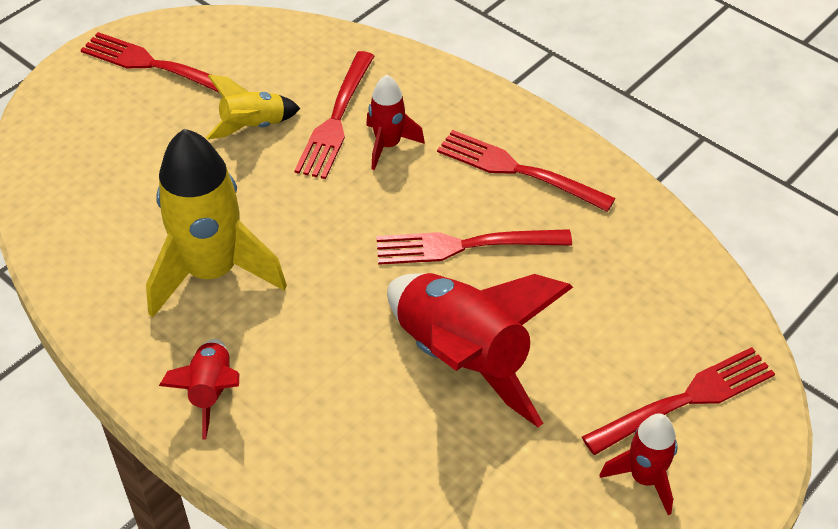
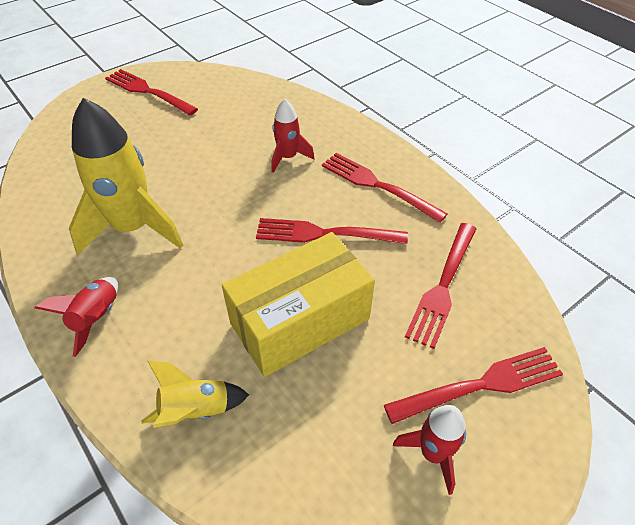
camera: 10 degrees right, 0 degrees up
(253, 126) = (198, 135): yellow rocket -> yellow rocket (196, 410)
(336, 119) = (257, 137): red fork -> red fork (443, 286)
(462, 359) = (300, 321): red rocket -> yellow box

